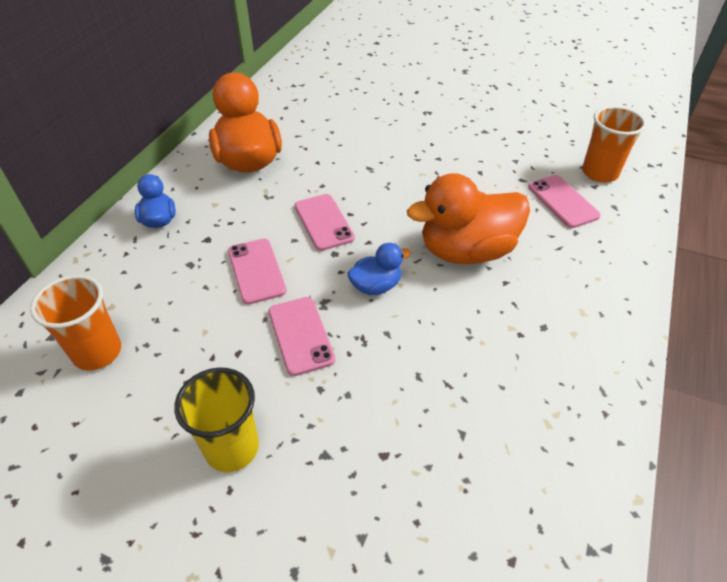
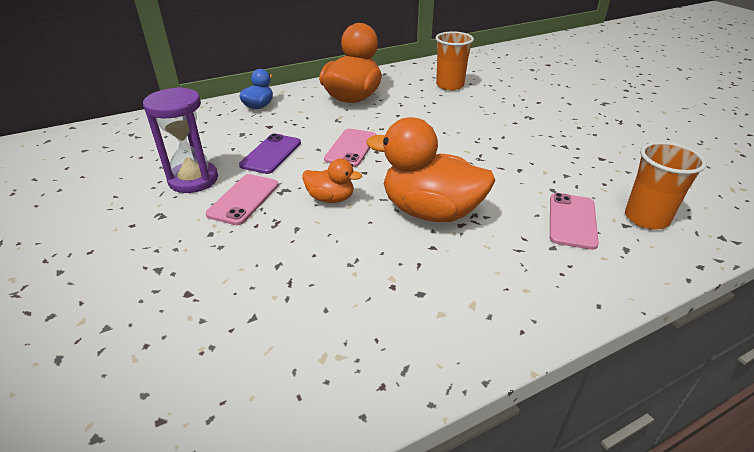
camera: 40 degrees right, 10 degrees down
(97, 352) = (138, 151): orange cup -> orange cup (450, 85)
(218, 346) = (193, 180): none -> purple hourglass
(232, 448) = (122, 232): yellow cup -> none
(256, 271) = (271, 154): pink phone -> purple phone
(376, 286) = (331, 198): blue duck -> orange duck

